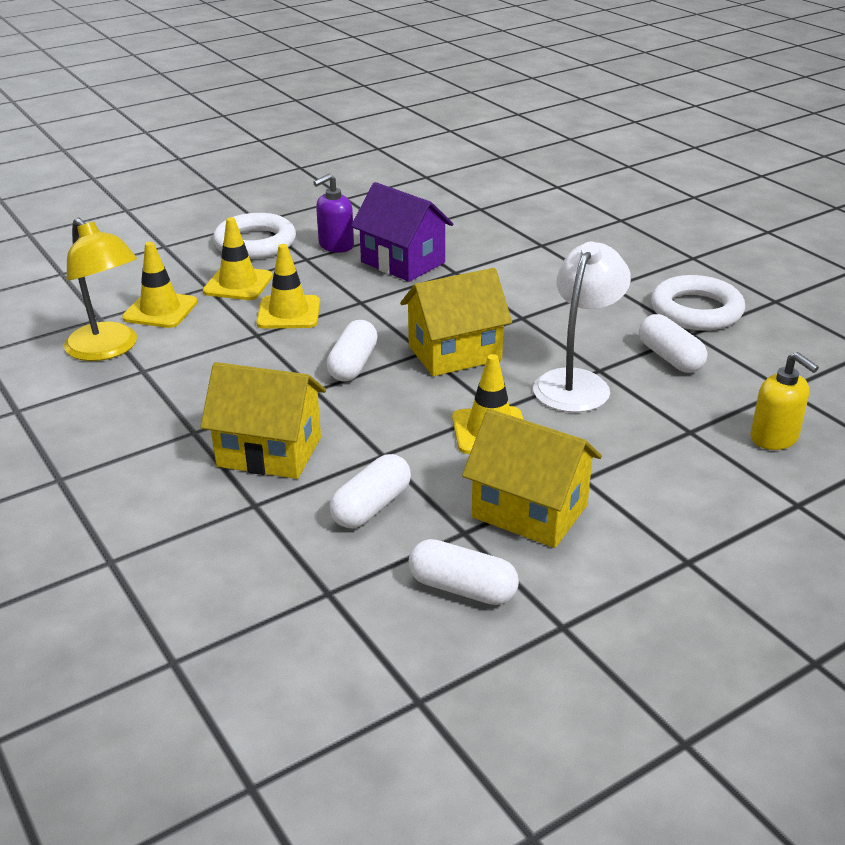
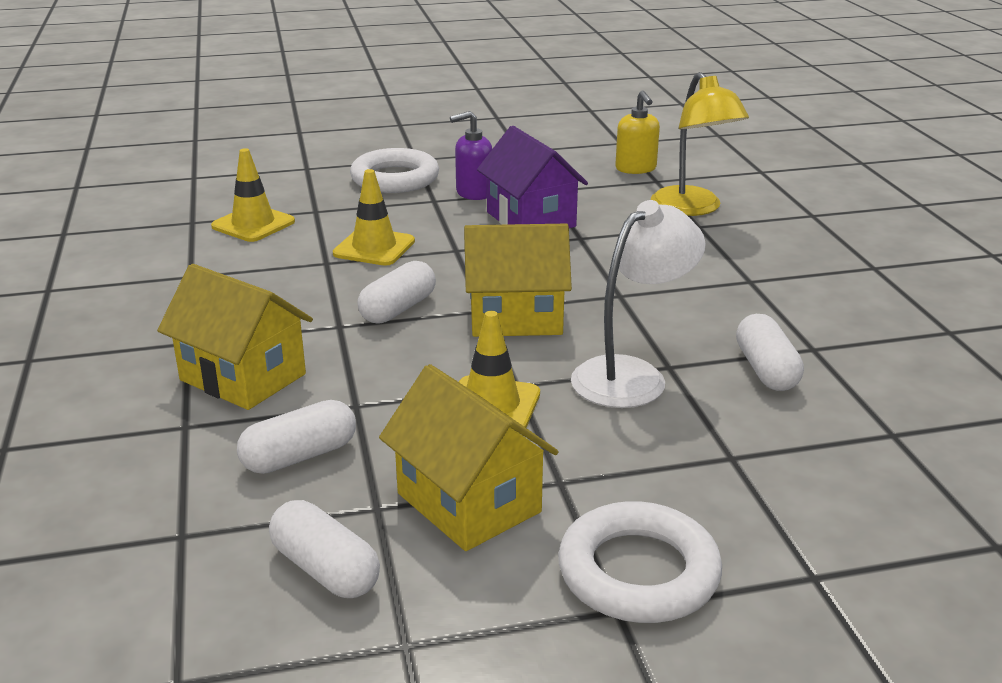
camera: 20 degrees right, 5 degrees down
(108, 349) = (175, 251): yellow lamp -> yellow lamp (692, 208)
(238, 284) = (347, 213): yellow traffic cone -> none
(696, 310) = (837, 324): white ring -> white ring (638, 572)
(774, 438) = (837, 489): yellow soap dispenser -> yellow soap dispenser (636, 169)

